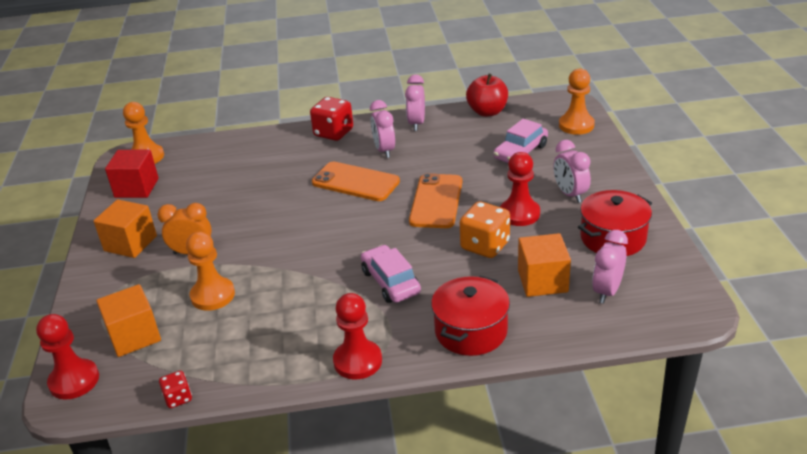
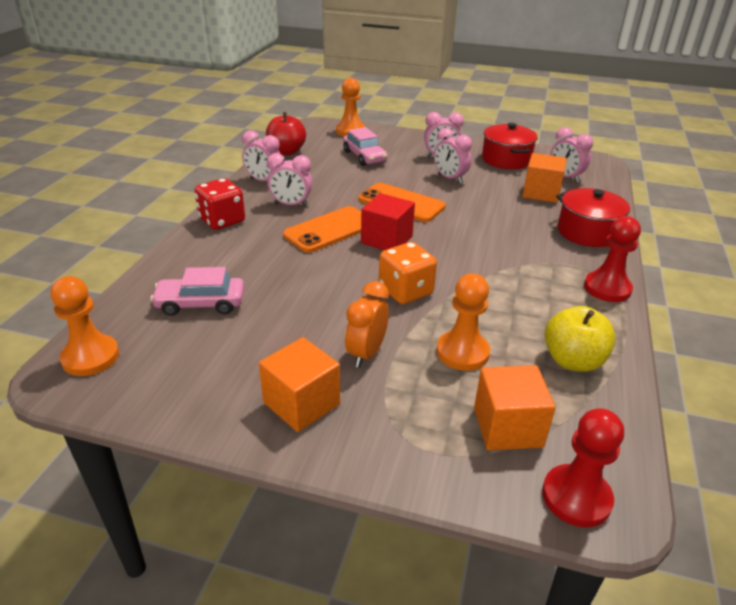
camera: 70 degrees left, 0 degrees up
(136, 188) = (164, 378): red cube -> red cube (386, 240)
(178, 398) = (631, 407): red dice -> none
(227, 356) = (572, 361): none -> yellow apple
(390, 282) = (504, 249): pink car -> pink car (201, 304)
(485, 246) = (482, 201): orange dice -> orange dice (405, 291)
(519, 214) = (450, 179): red pawn -> pink clock

